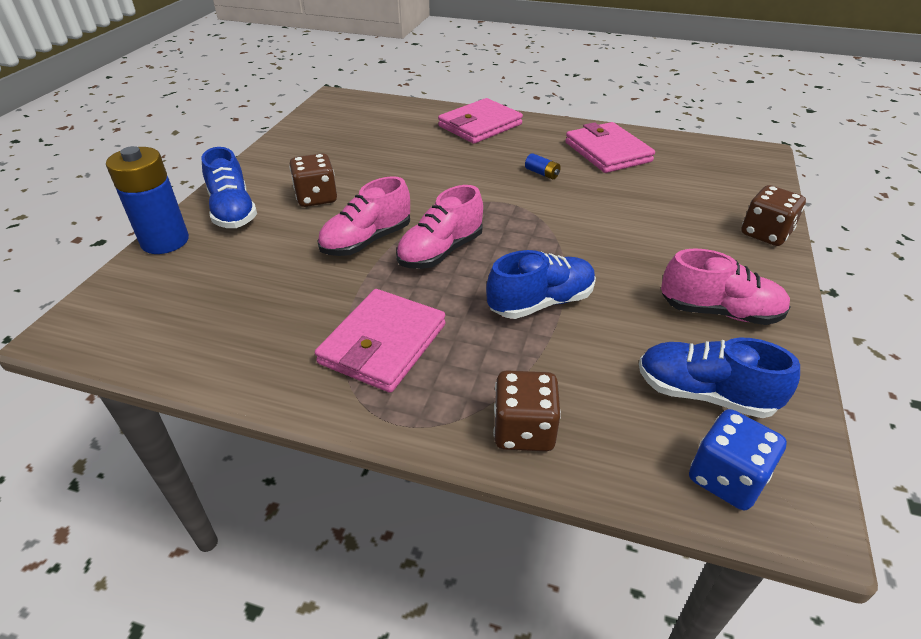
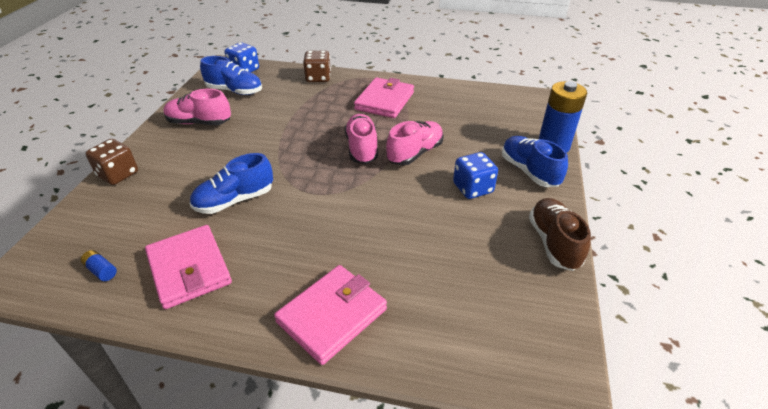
camera: 175 degrees right, 0 degrees up
(272, 153) = (554, 243): none -> brown shoe
(316, 197) = (473, 188): brown dice -> blue dice
(440, 252) = (362, 148): pink shoe -> pink shoe turned 45 degrees counterclockwise
(541, 302) = (300, 122): blue shoe -> blue shoe (234, 200)
(542, 173) = (272, 229): blue battery -> blue battery (101, 270)

